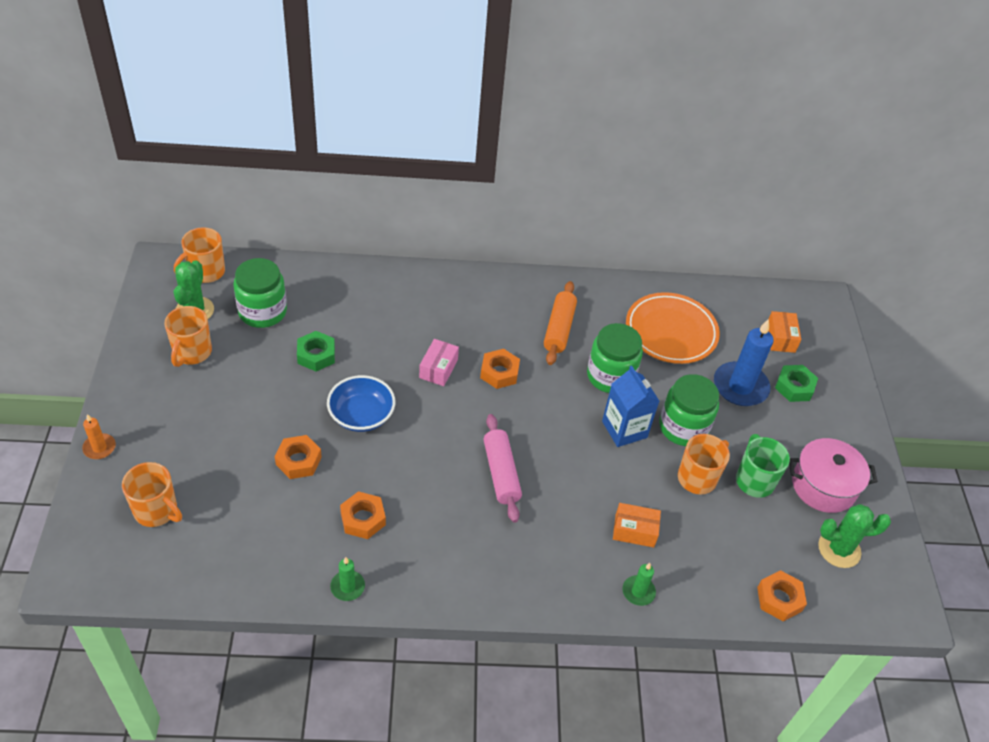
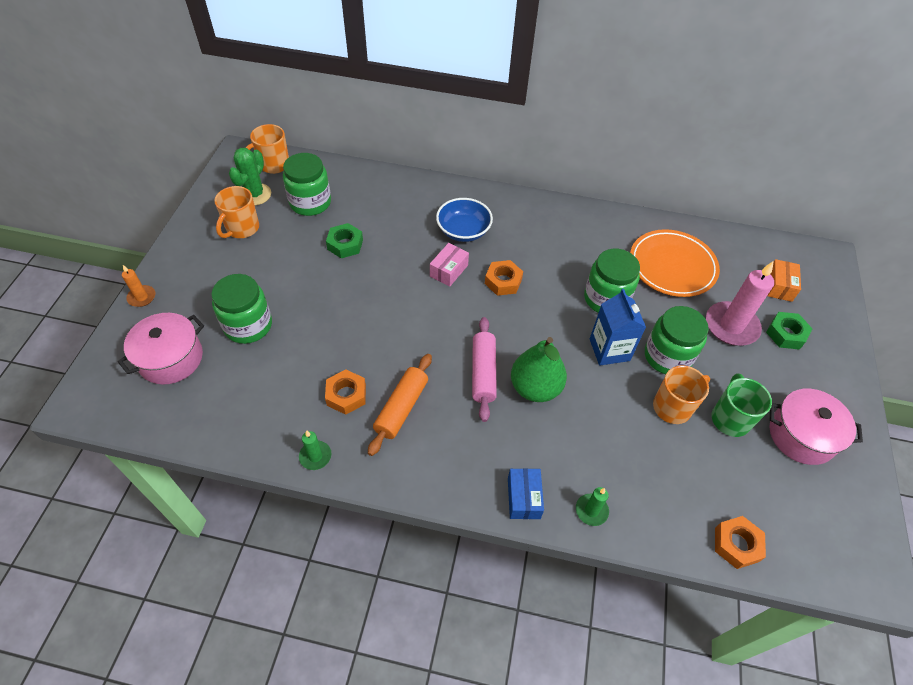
camera: 15 degrees right, 5 degrees up
(156, 511) = (171, 358): orange mug -> pink pot
(233, 461) = (248, 325): none -> green jar
(298, 461) = (304, 334): orange nut -> none
(361, 415) = (370, 302): blue bowl -> blue bowl (463, 231)
(558, 480) = (535, 388): none -> green pear
(559, 329) = (567, 250): orange rolling pin -> orange rolling pin (401, 408)
(570, 591) = (523, 498): none -> blue box
(634, 531) = (599, 449): orange box -> none
(740, 386) = (731, 326): blue candle -> pink candle
(839, 549) = (808, 503): green cactus -> none

